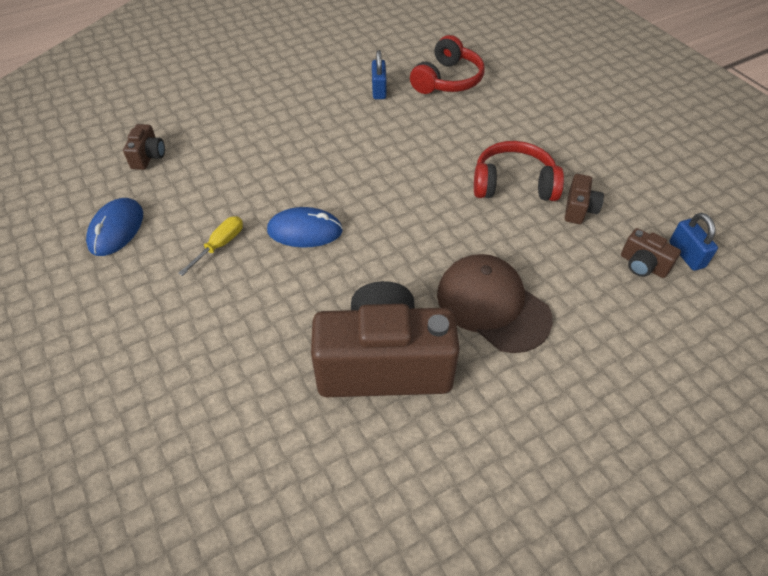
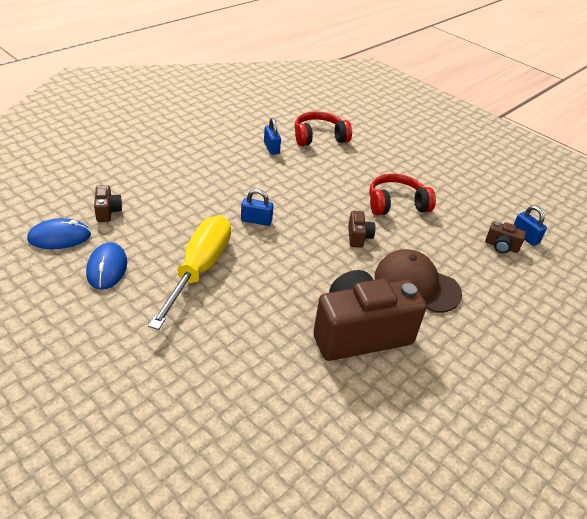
camera: 20 degrees left, 10 degrees down
(220, 245) = (199, 270): yellow screwdriver -> yellow screwdriver, size x2.31
(305, 231) = (261, 252): blue mouse -> blue mouse (59, 237)
(317, 188) = (256, 220): none -> blue padlock
(447, 80) = (319, 137): red headphones -> red headphones turned 120 degrees counterclockwise
(579, 209) = (446, 216): brown camera -> brown camera (358, 237)

